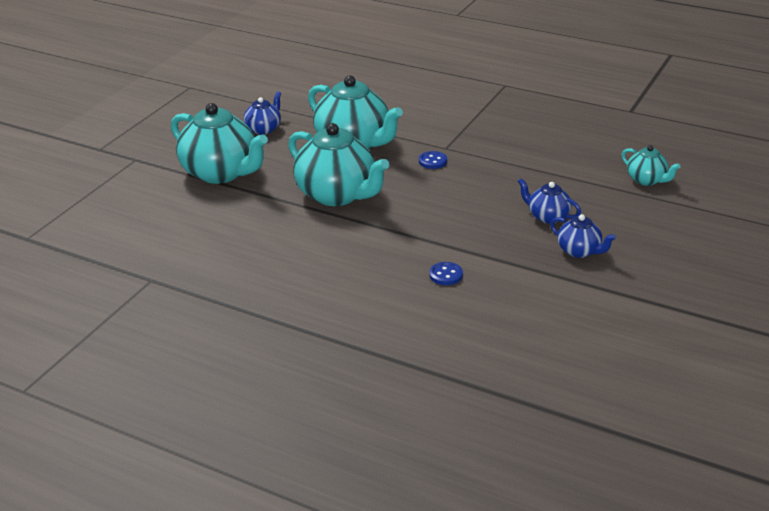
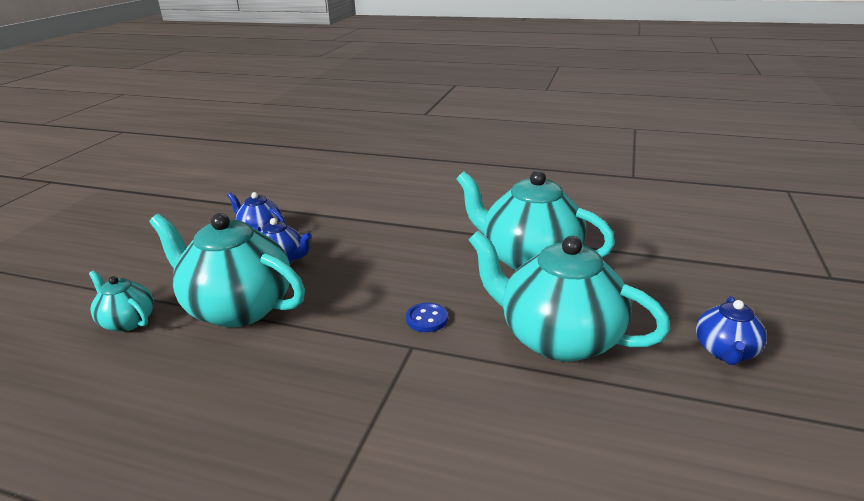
camera: 170 degrees right, 5 degrees down
(221, 173) = (695, 270): turquoise teapot -> turquoise teapot (238, 308)
(446, 275) = (389, 202): blue button -> none

